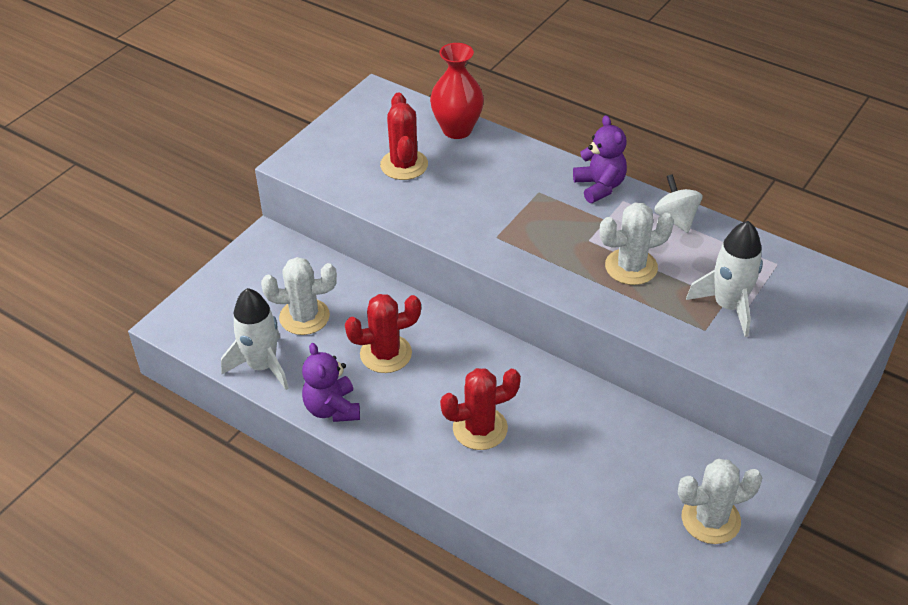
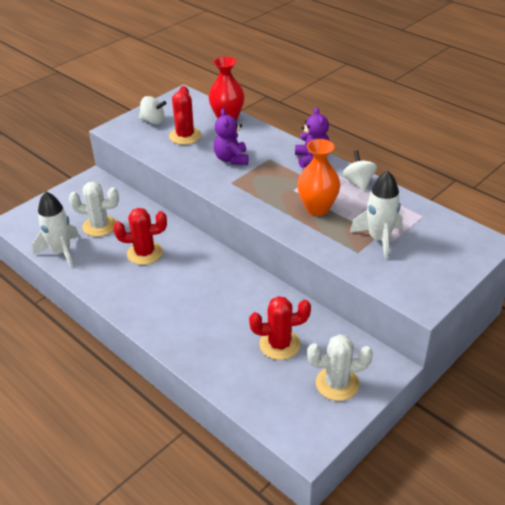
camera: 10 degrees right, 5 degrees down
(332, 408) = (97, 282): purple teddy bear -> purple teddy bear (231, 159)
(348, 143) = (153, 121): none -> white spinning top
(480, 428) = (192, 305): red cactus -> red cactus (279, 344)
(631, 267) = (317, 208): white cactus -> orange vase

